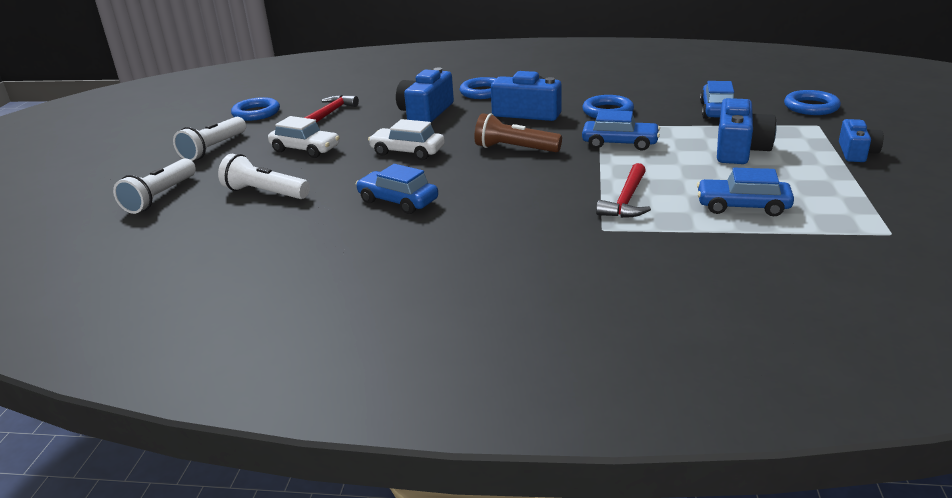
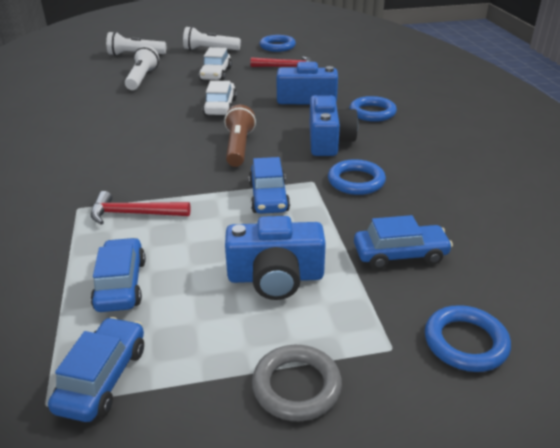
camera: 70 degrees right, 5 degrees up
(398, 201) = (130, 120): blue car -> blue car (102, 378)
(856, 152) = (296, 386): blue camera -> grey ring

